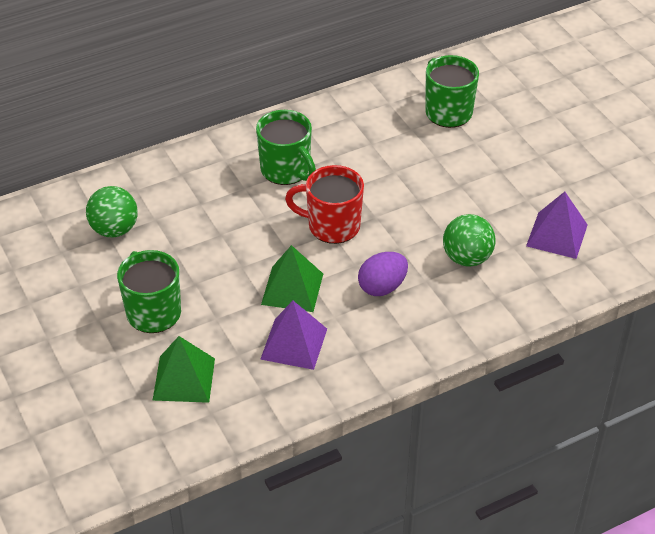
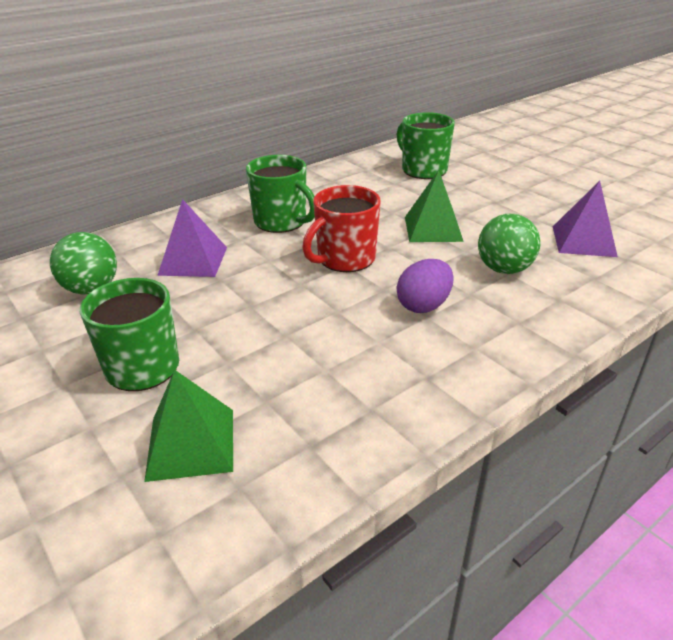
camera: 10 degrees left, 10 degrees down
(292, 289) = (317, 320): green pyramid -> green pyramid (433, 229)
(294, 344) = (337, 378): purple pyramid -> purple pyramid (193, 261)
(332, 226) = (345, 259): red mug -> red mug turned 45 degrees counterclockwise

